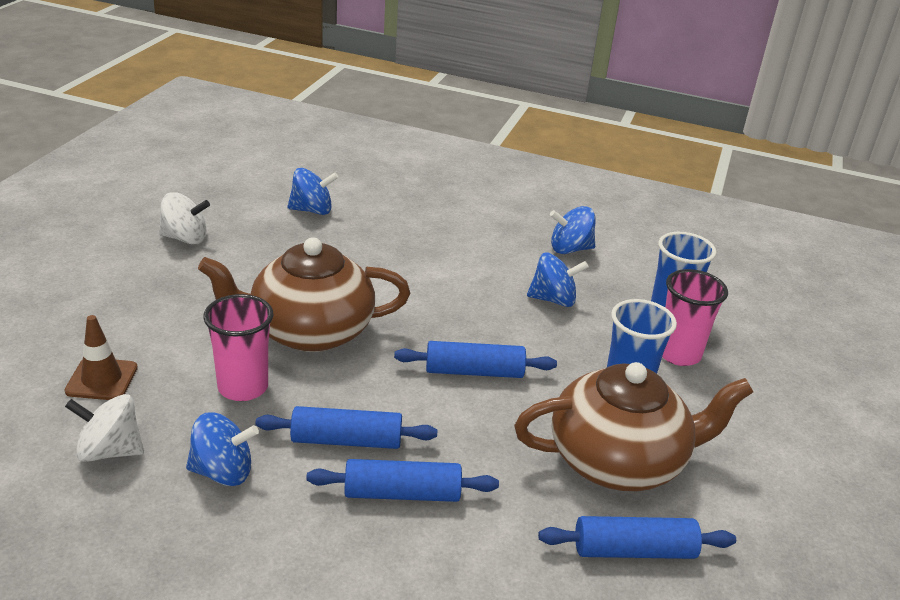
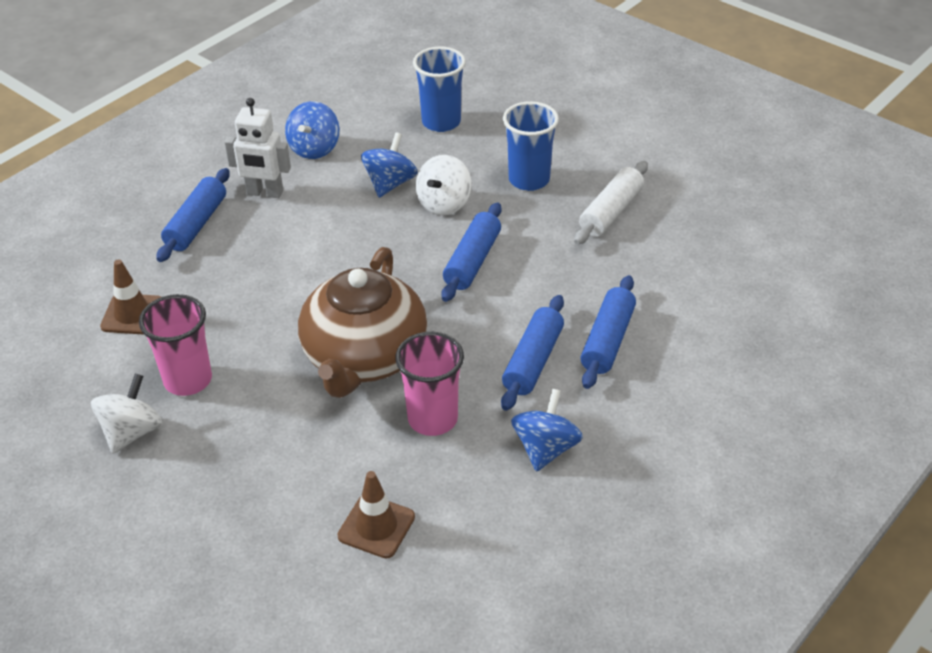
camera: 65 degrees left, 10 degrees up
(110, 451) = (490, 527): white spinning top -> white spinning top (444, 203)
(312, 210) = (132, 314): blue spinning top -> brown traffic cone
(492, 237) = (264, 193): none -> white robot
(619, 461) = (611, 212): brown teapot -> white rolling pin
(633, 550) = (701, 234): blue rolling pin -> blue rolling pin (196, 224)
(678, 354) = (498, 137): pink cup -> pink cup (188, 380)

